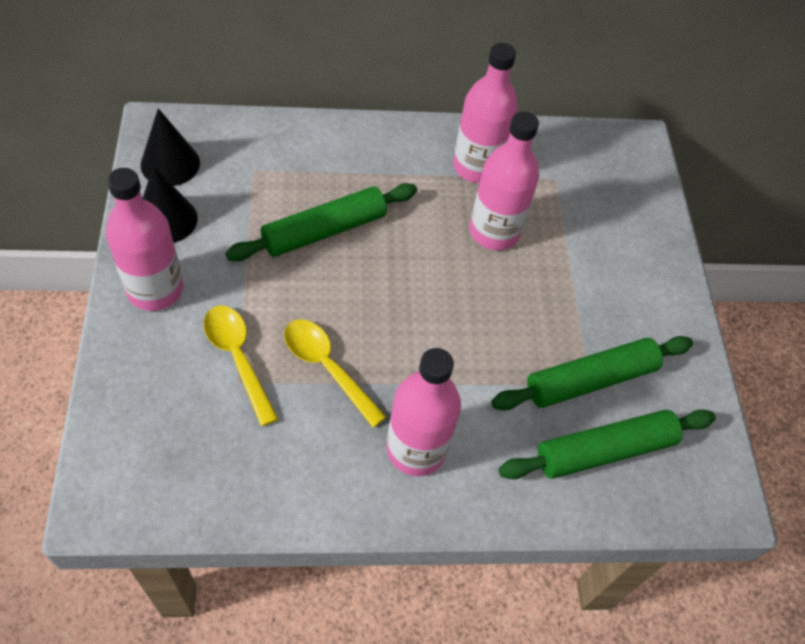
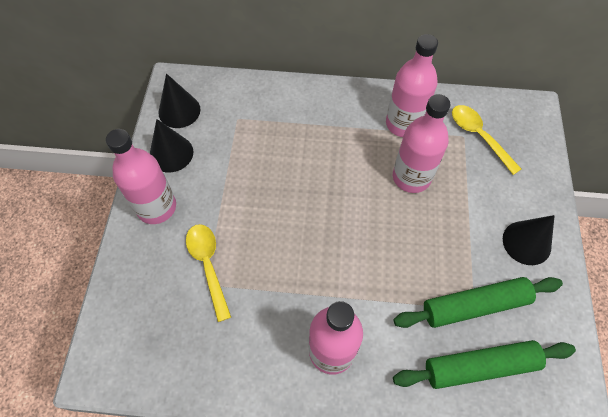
camera: 15 degrees right, 5 degrees up
(324, 231) = (283, 169): green rolling pin -> none
(327, 367) = (272, 278): yellow spoon -> yellow spoon (479, 136)
(646, 301) = (526, 242): none -> black cone

